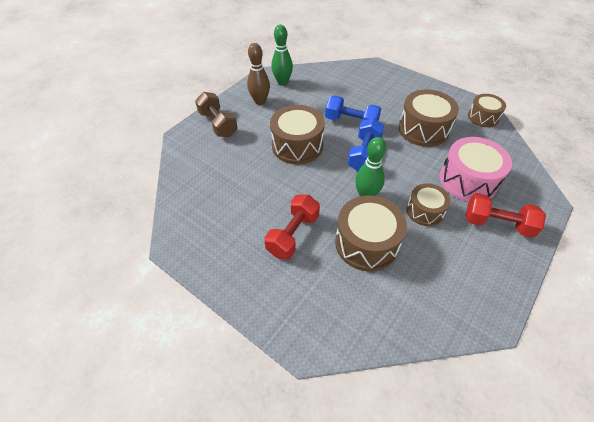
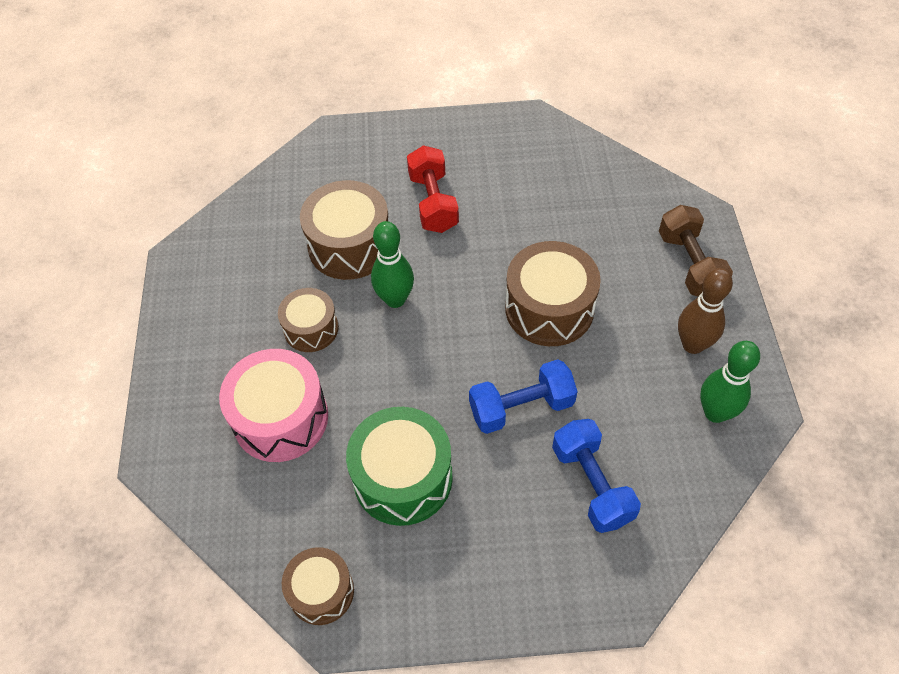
camera: 140 degrees right, 5 degrees up
(218, 124) = (689, 264): brown dumbbell -> brown dumbbell turned 60 degrees clockwise
(364, 154) = (451, 361): blue dumbbell -> blue dumbbell (592, 484)
(423, 129) = (403, 477): brown drum -> green drum
(497, 224) = (213, 372): red dumbbell -> none

